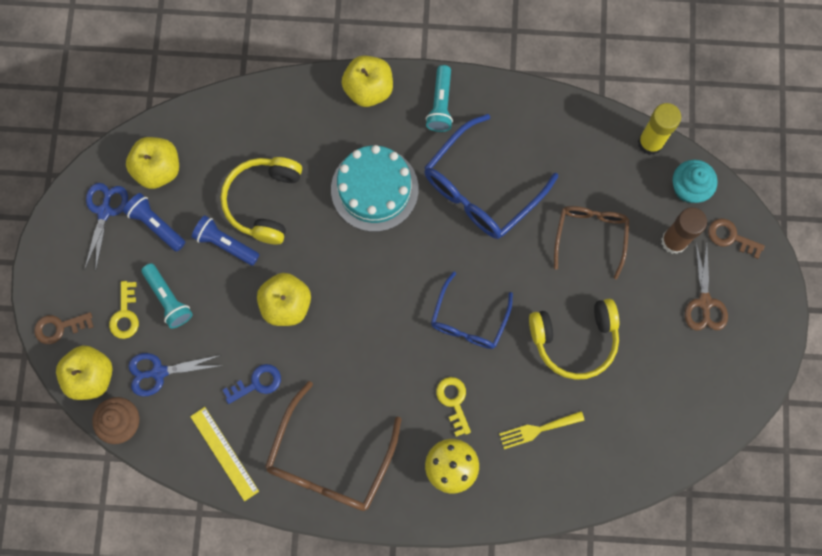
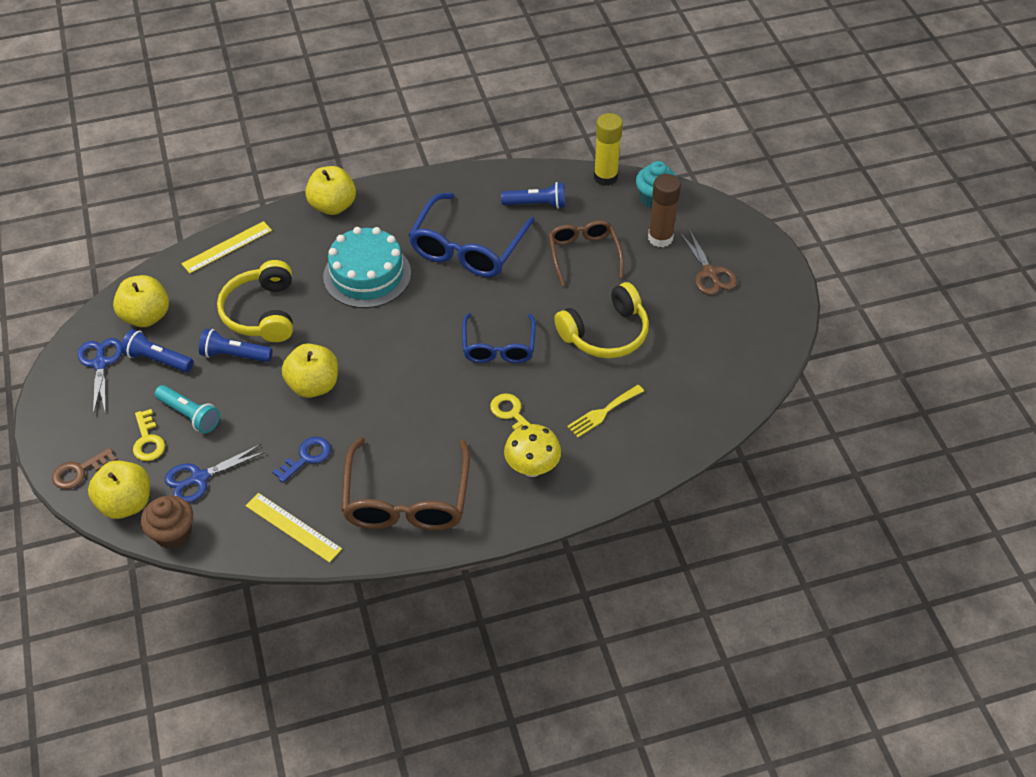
camera: 20 degrees left, 25 degrees down
(253, 108) = (227, 247): none -> yellow ruler
(440, 104) = (404, 199): turquoise flashlight -> none
(568, 155) = (536, 204): none -> blue flashlight
(731, 237) = (708, 222): brown key -> none

